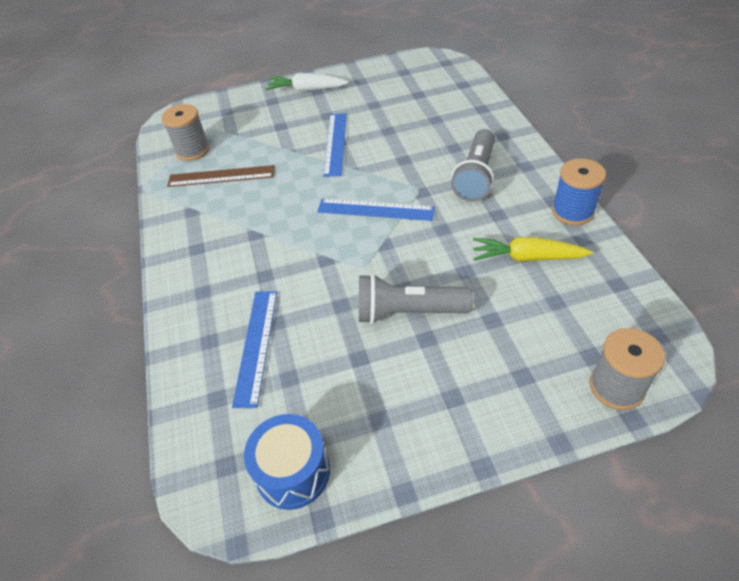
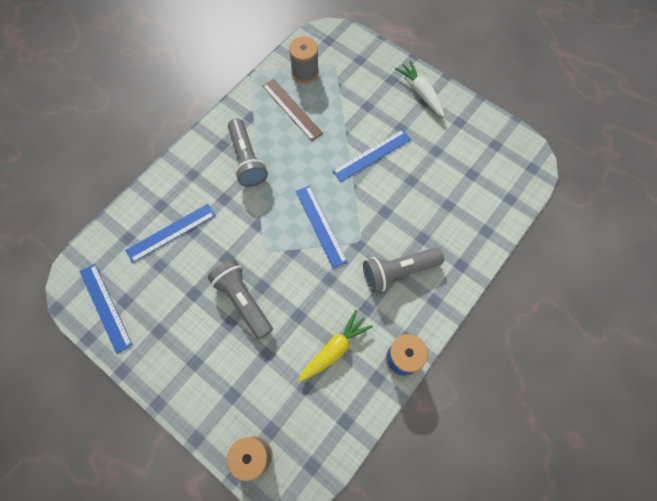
camera: 50 degrees right, 20 degrees up
(239, 235) = (247, 160): none -> grey flashlight
(293, 472) = (105, 307): blue drum -> blue ruler
(526, 257) = (334, 349): yellow carrot -> yellow carrot turned 75 degrees clockwise

